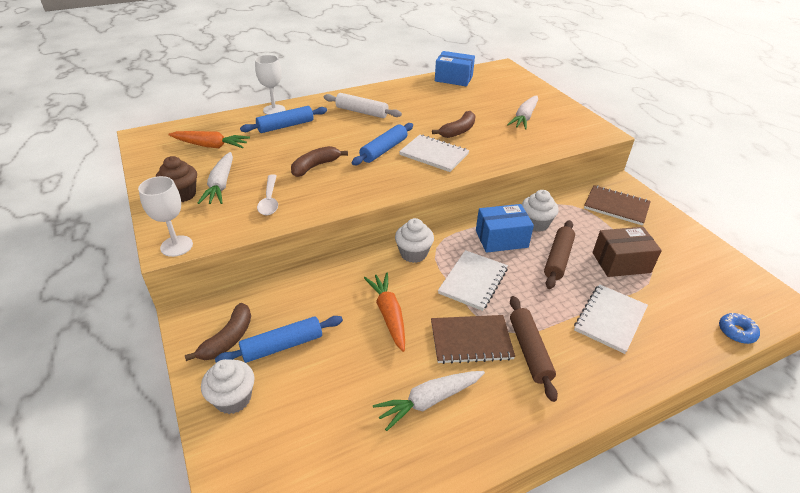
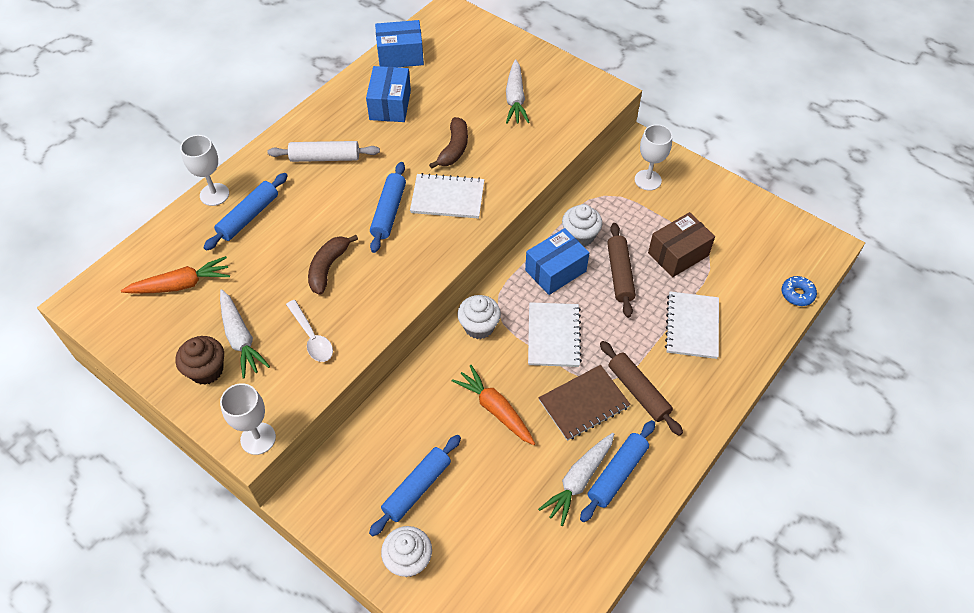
camera: 25 degrees left, 15 degrees up
(228, 339) = (360, 505): brown banana -> none
(428, 99) = (390, 105): none -> blue box
(470, 412) = (617, 474): none -> blue rolling pin
(616, 206) = (648, 180): brown notebook -> white goblet

